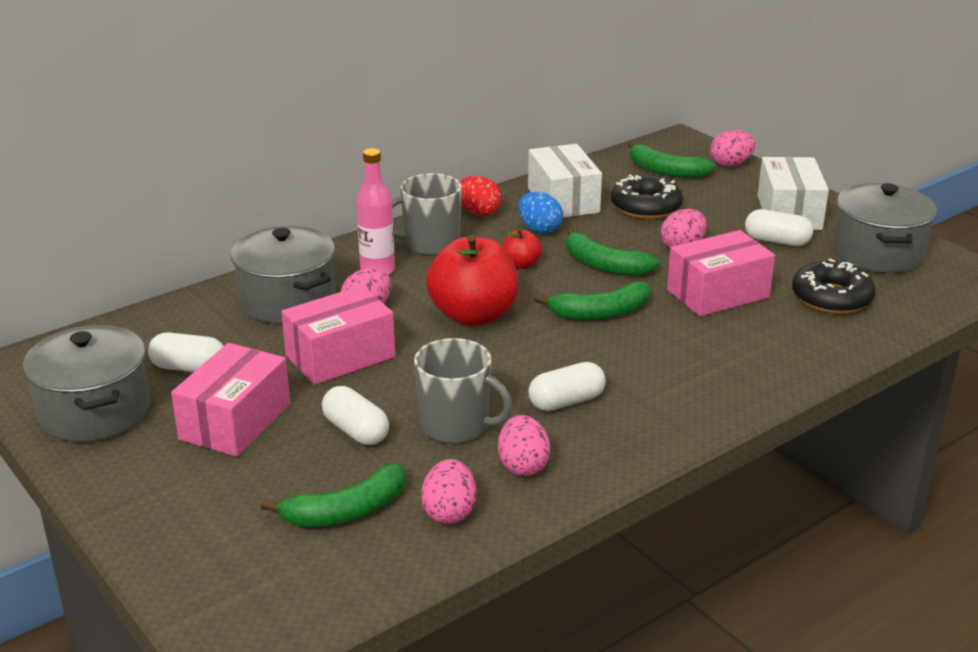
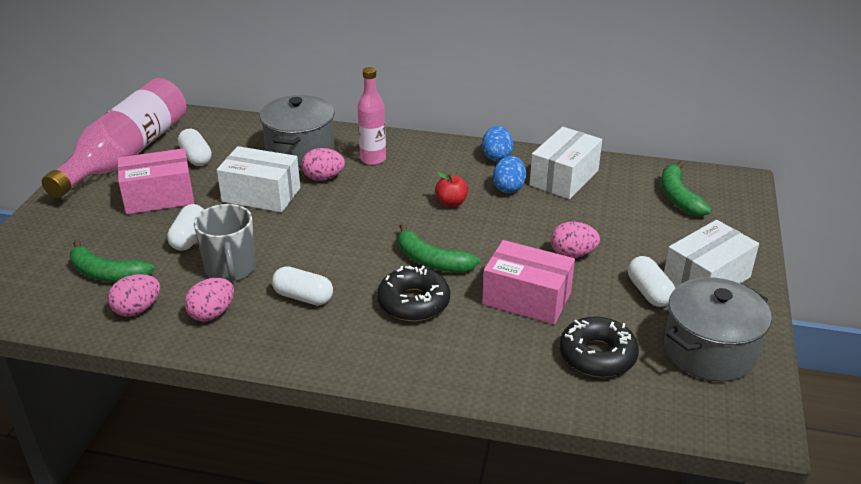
camera: 50 degrees right, 5 degrees up
(95, 412) = (126, 154): grey pot -> pink bottle
(340, 356) = (261, 195): pink box -> white box
(430, 244) = (430, 160): grey mug -> none
(473, 315) = (364, 215): red apple -> none
(478, 212) = (497, 156): red egg -> blue egg
(604, 265) = (498, 234): green banana -> none
(646, 207) = (608, 213): black donut -> black donut (413, 302)
(730, 164) = (740, 219): pink egg -> none

